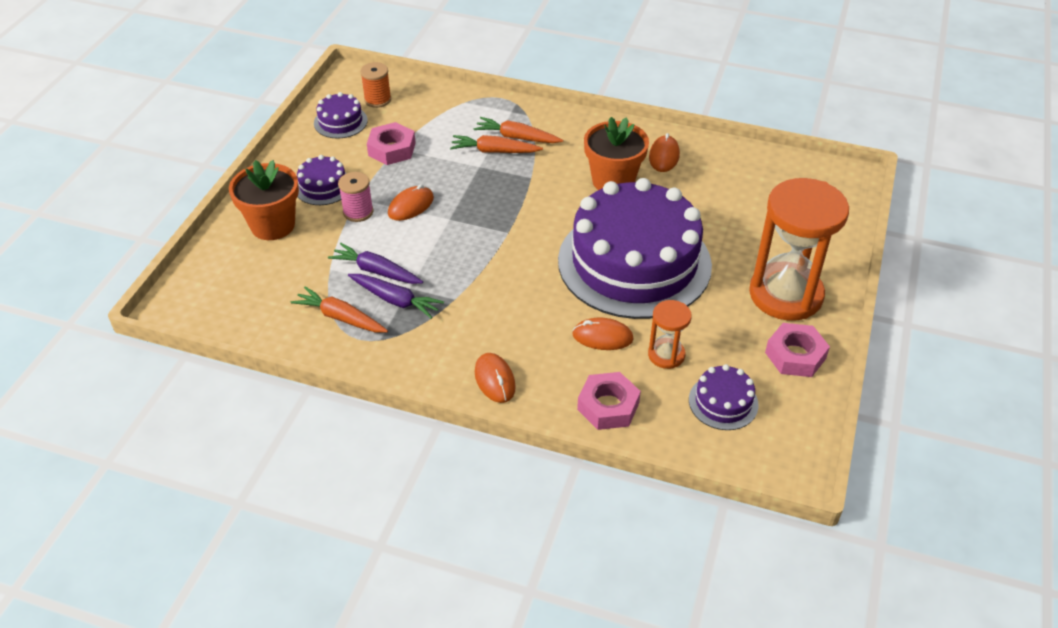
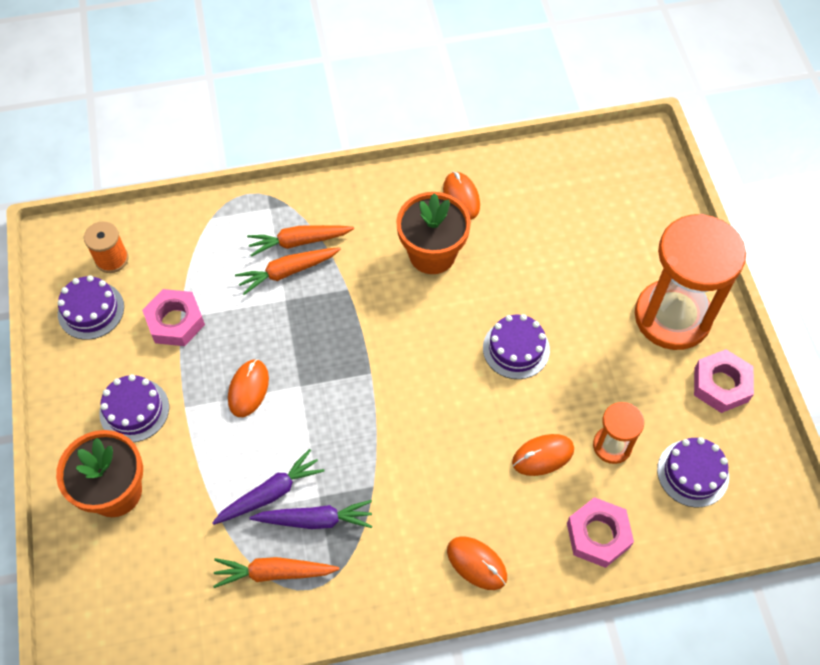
camera: 30 degrees left, 15 degrees up
(358, 212) = (197, 425): pink spool -> none
(376, 271) = (270, 493): purple carrot -> purple carrot turned 150 degrees clockwise
(634, 262) = (516, 349): purple cake -> purple cake, size x0.40

